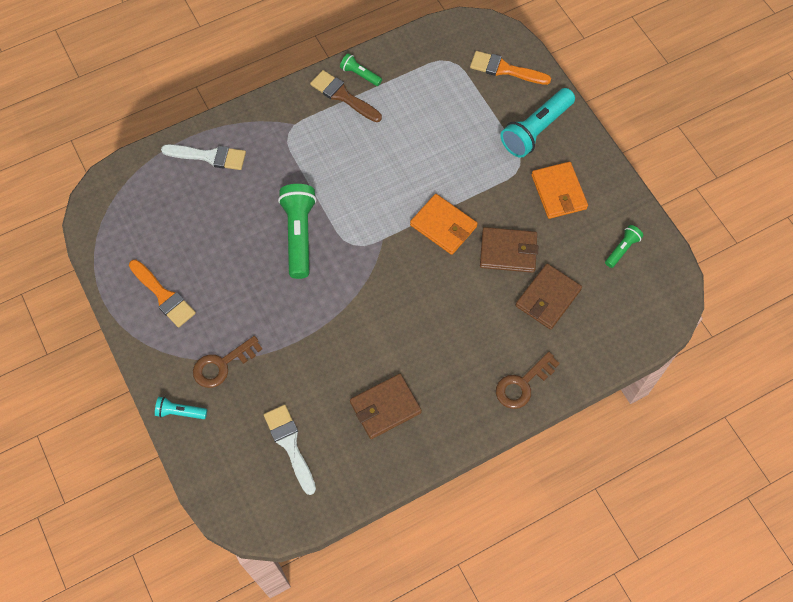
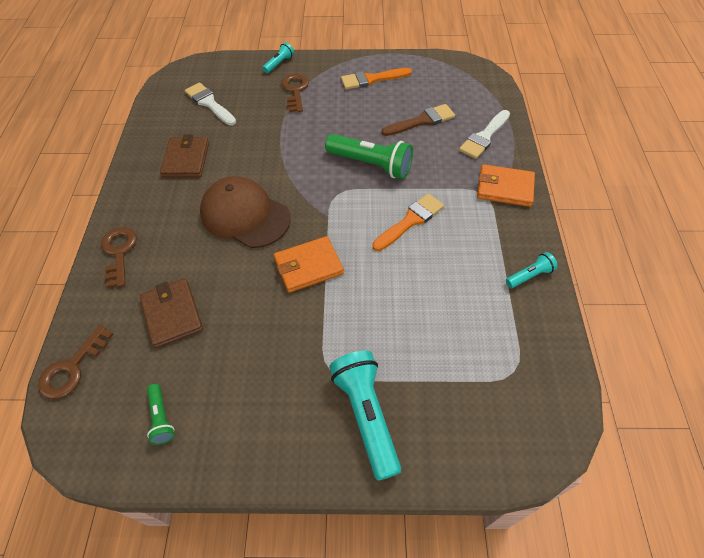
camera: 120 degrees right, 10 degrees down
(290, 444) = (209, 103): white brush -> white brush turned 135 degrees counterclockwise
(343, 96) = (507, 250): brown brush -> brown brush (422, 121)
(360, 74) = (529, 276): green flashlight -> turquoise flashlight
(421, 306) = (245, 215): none -> brown cap
(505, 69) = (473, 429): orange brush -> orange brush (410, 221)
(508, 251) = (243, 306): brown wallet -> none
(558, 192) = (273, 392): orange wallet -> orange wallet (505, 188)
(633, 336) = (72, 368): none -> brown key

